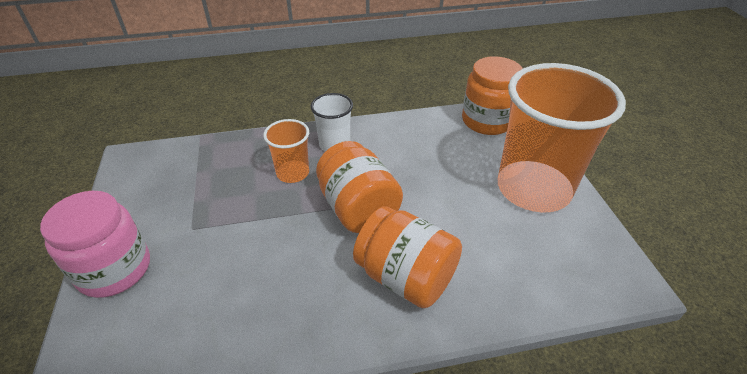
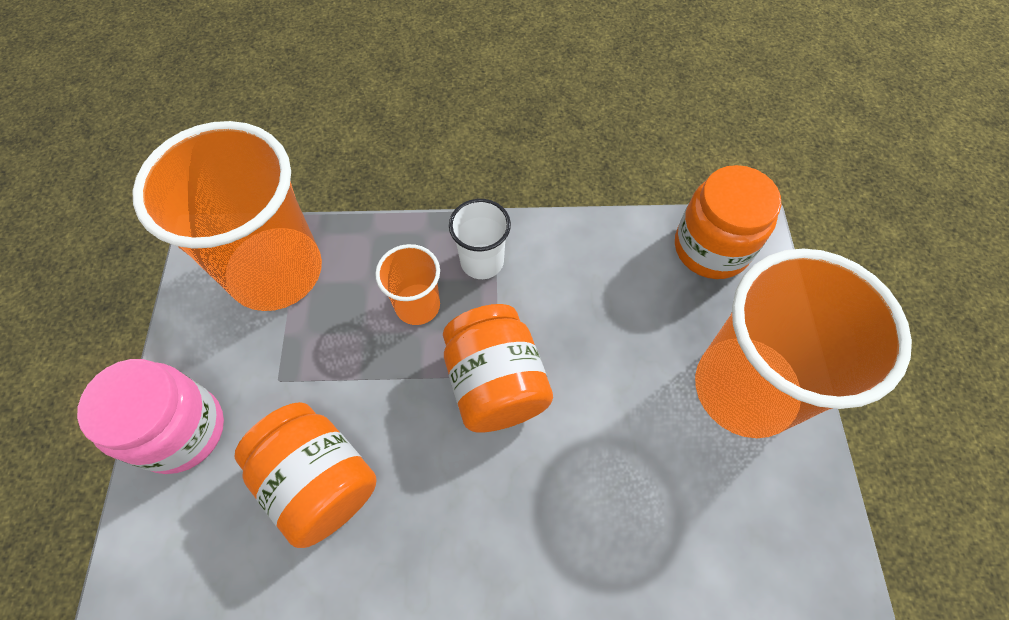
camera: 10 degrees right, 20 degrees up
(184, 166) = (276, 271): none -> orange cup
(405, 277) = (537, 507): orange jar -> orange jar (319, 481)

